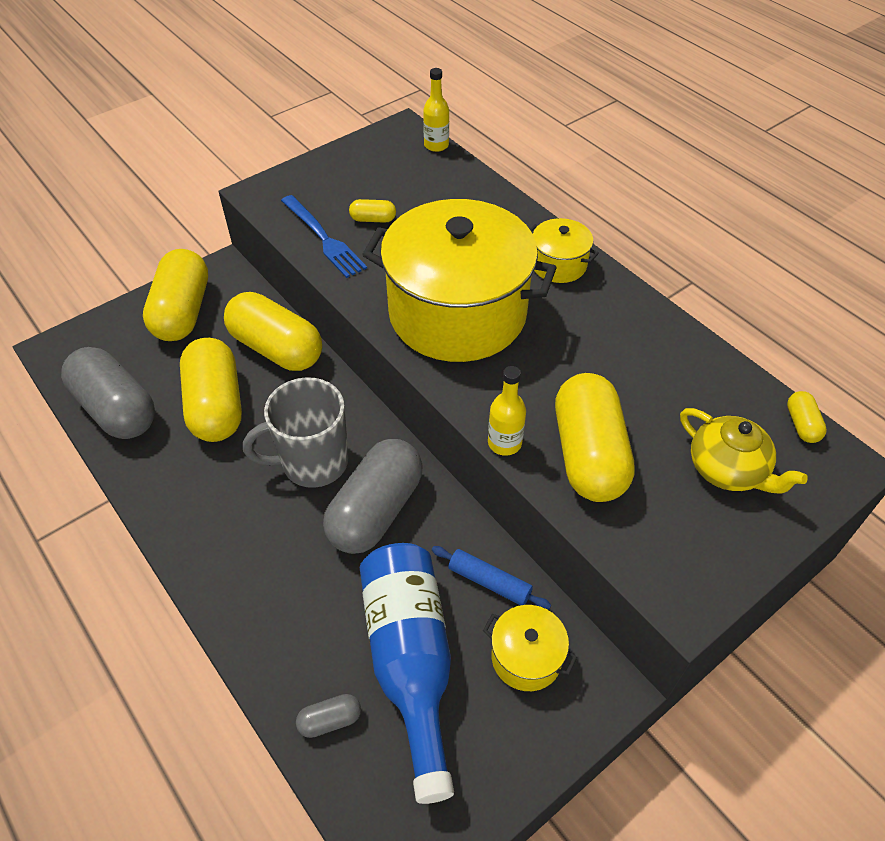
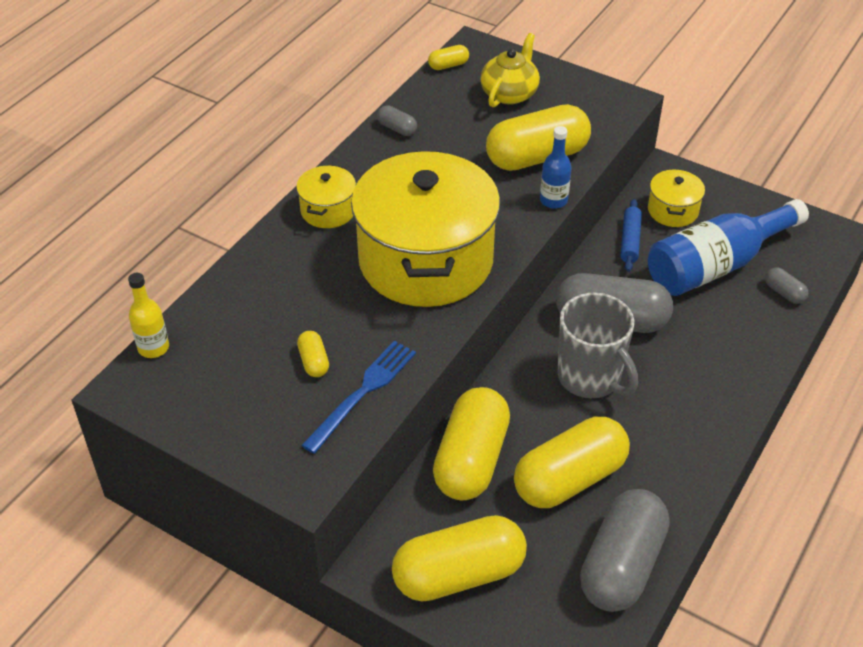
camera: 110 degrees left, 5 degrees down
(504, 443) = (553, 200): yellow bottle -> blue bottle
(677, 344) = (397, 129): none -> grey capsule

